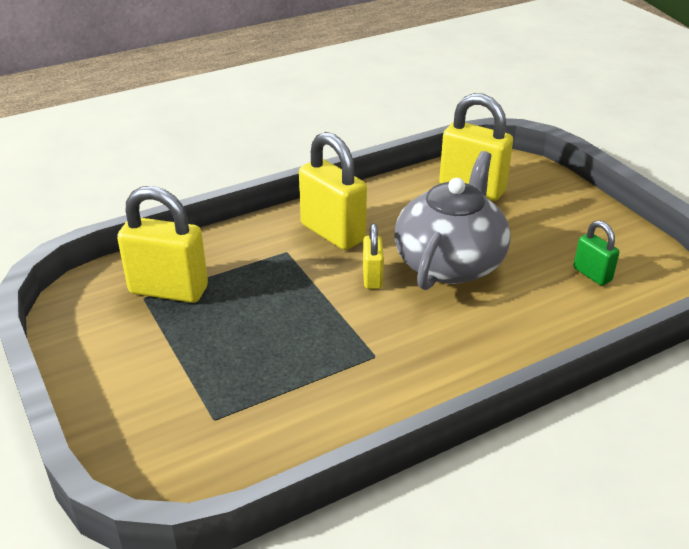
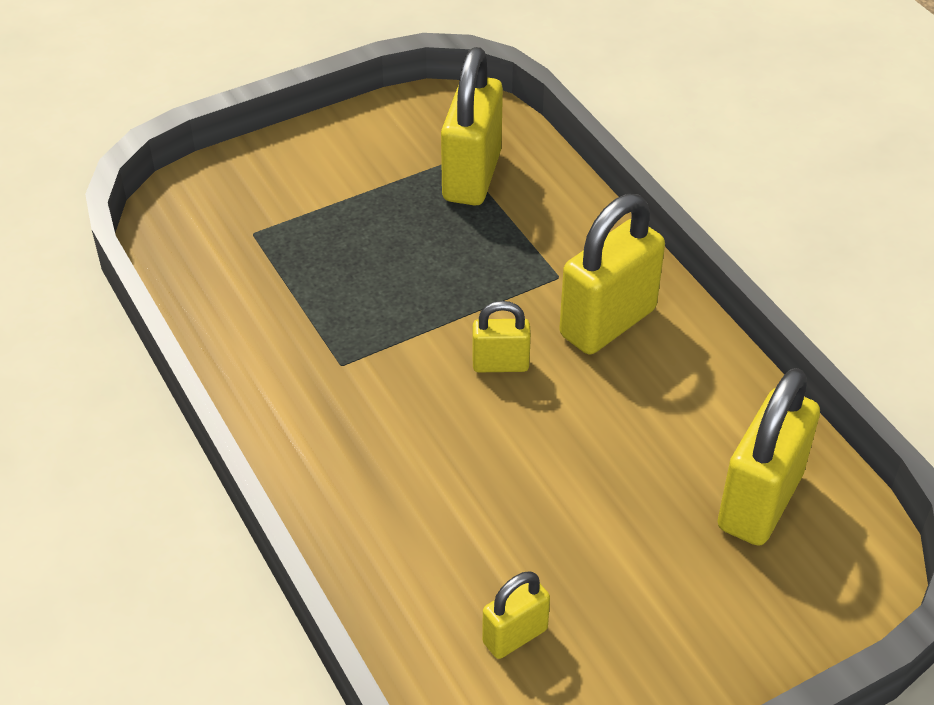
camera: 90 degrees right, 10 degrees up
(450, 263) = (539, 453): grey teapot -> none
(592, 274) = (515, 636): green padlock -> yellow padlock

